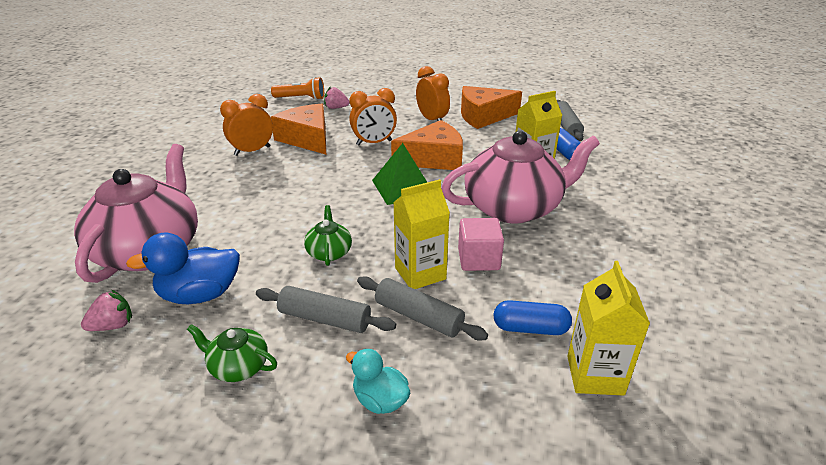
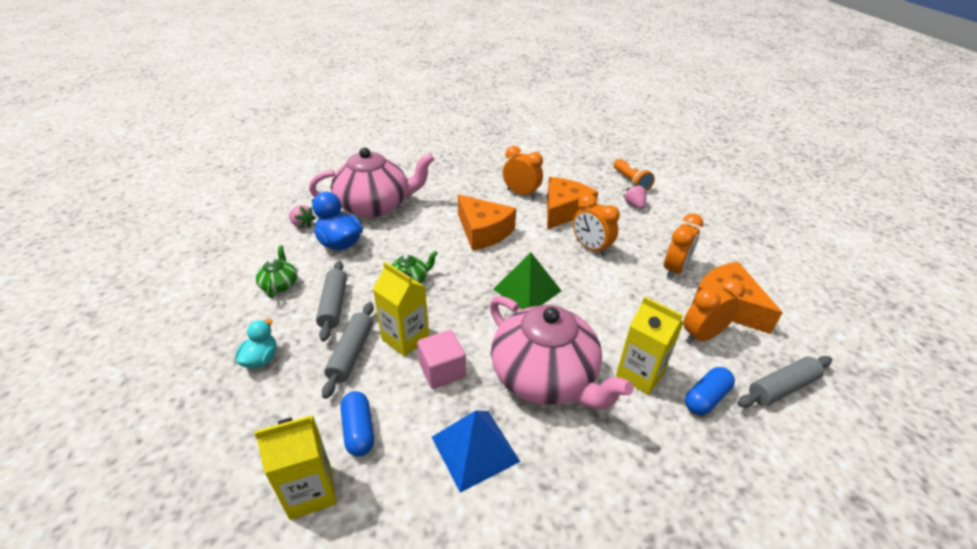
camera: 65 degrees right, 5 degrees up
(434, 159) = (595, 294): orange cheese -> orange cheese (483, 232)
(507, 134) = (702, 336): none -> orange clock
(575, 261) = (475, 449): none -> blue pyramid

